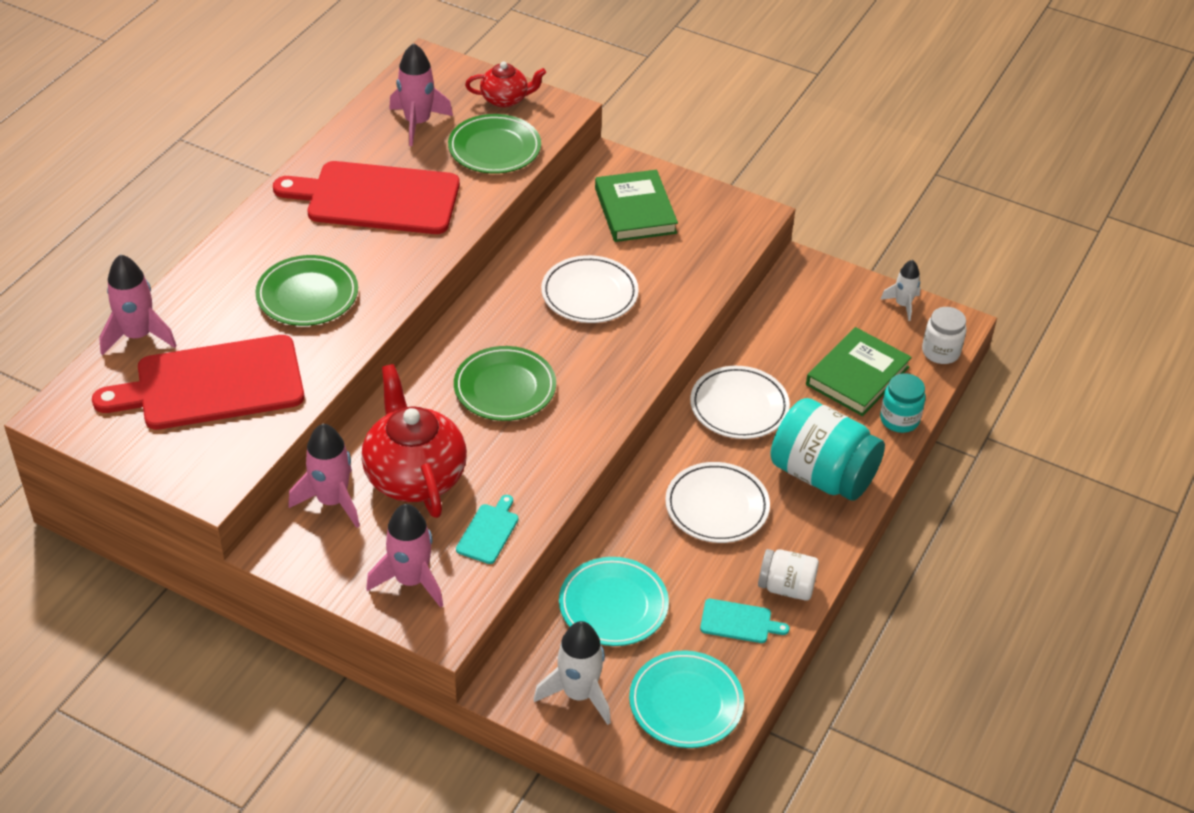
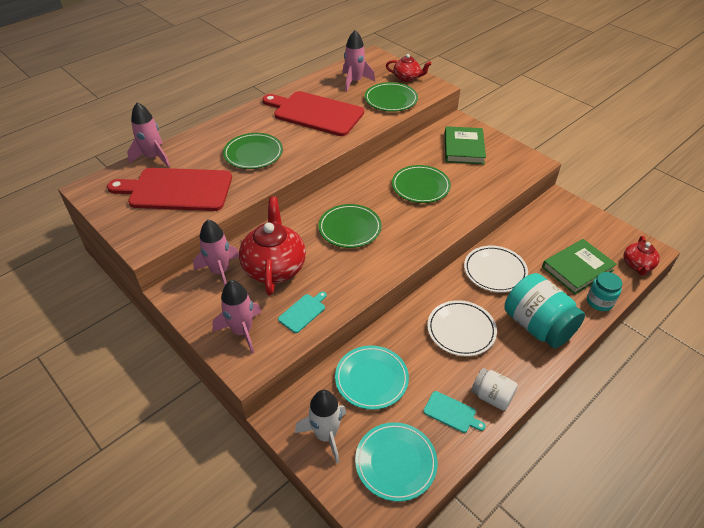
camera: 20 degrees right, 0 degrees up
(589, 294) = (420, 186): white plate -> green plate
(903, 305) = (617, 232): white rocket -> none
(940, 352) = (637, 265): white jar -> red teapot

